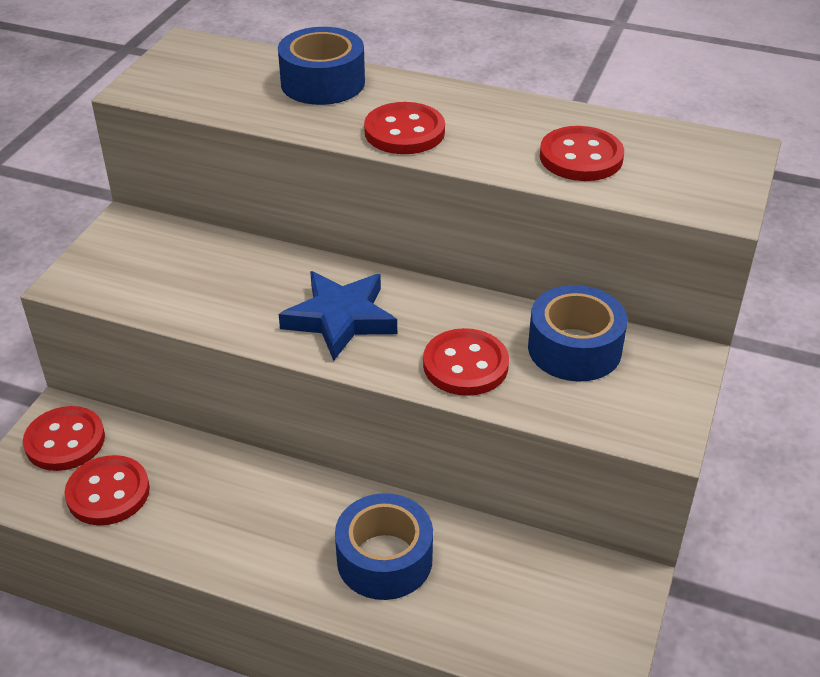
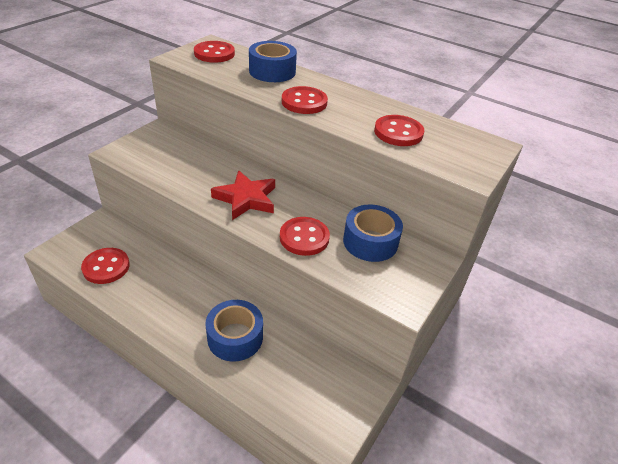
camera: 10 degrees right, 0 degrees up
(65, 441) = (97, 236): red button -> red button (214, 54)
(340, 319) = (246, 199): blue star -> red star

